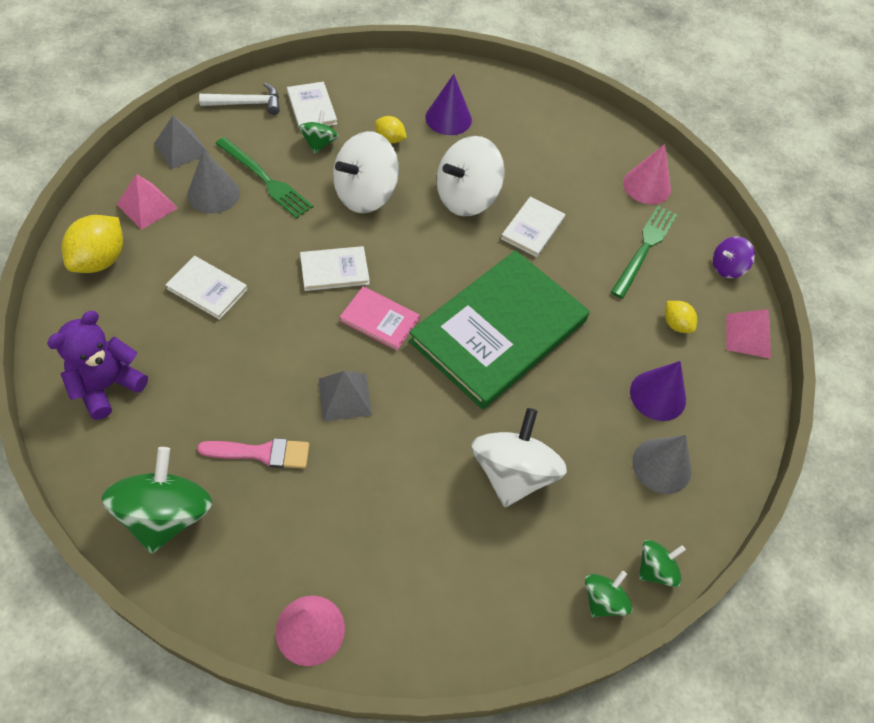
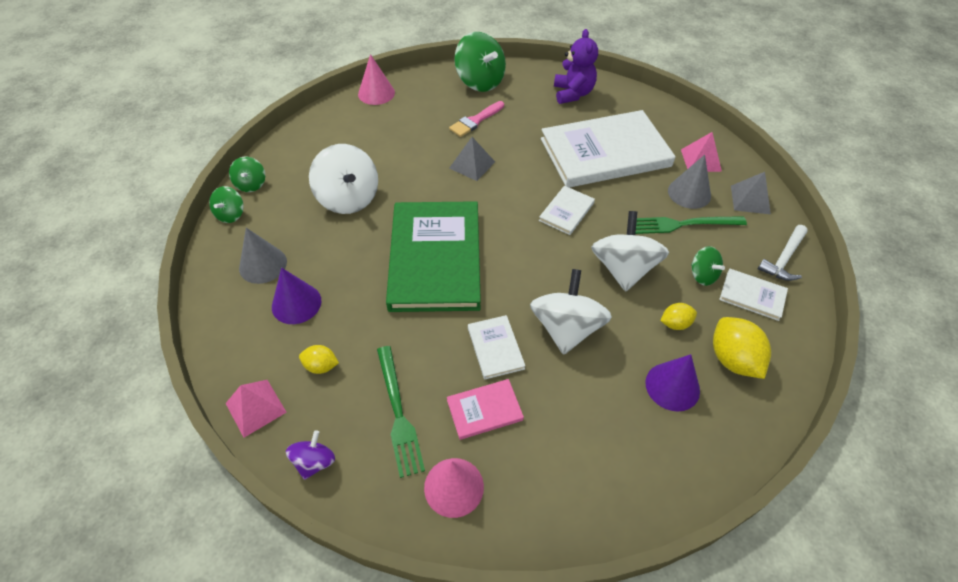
camera: 140 degrees right, 5 degrees down
(100, 260) = (668, 125): yellow lemon -> yellow lemon (732, 359)
(207, 289) = (605, 153): white book -> white book, size x2.32
(379, 319) = (506, 209): pink book -> pink book (484, 410)

